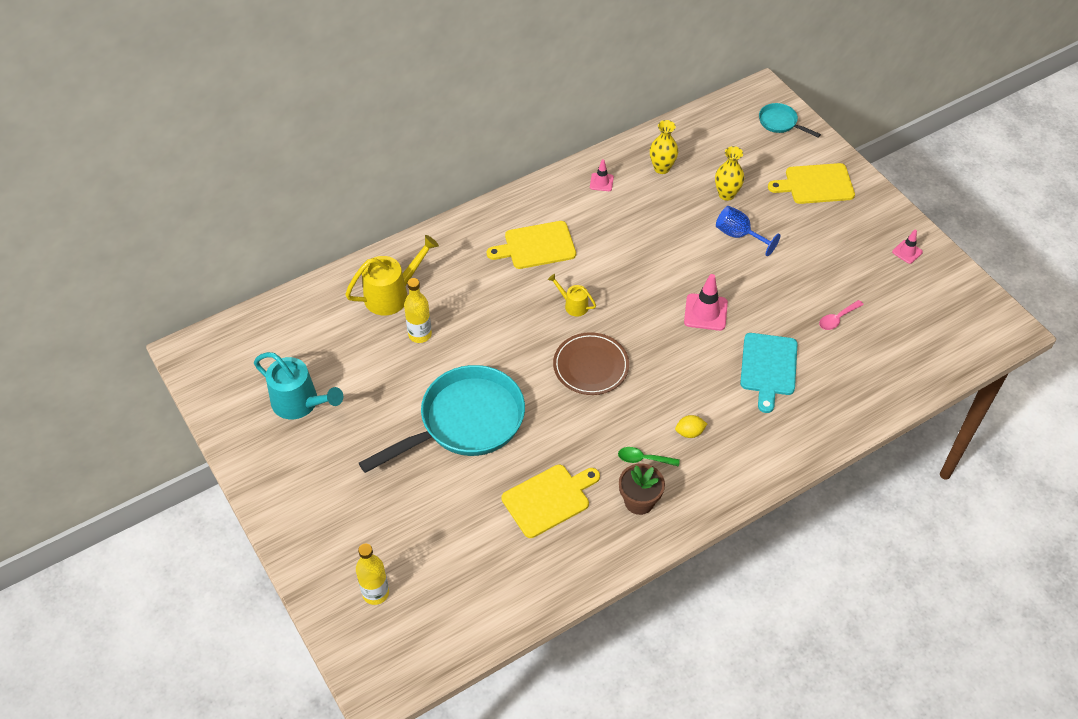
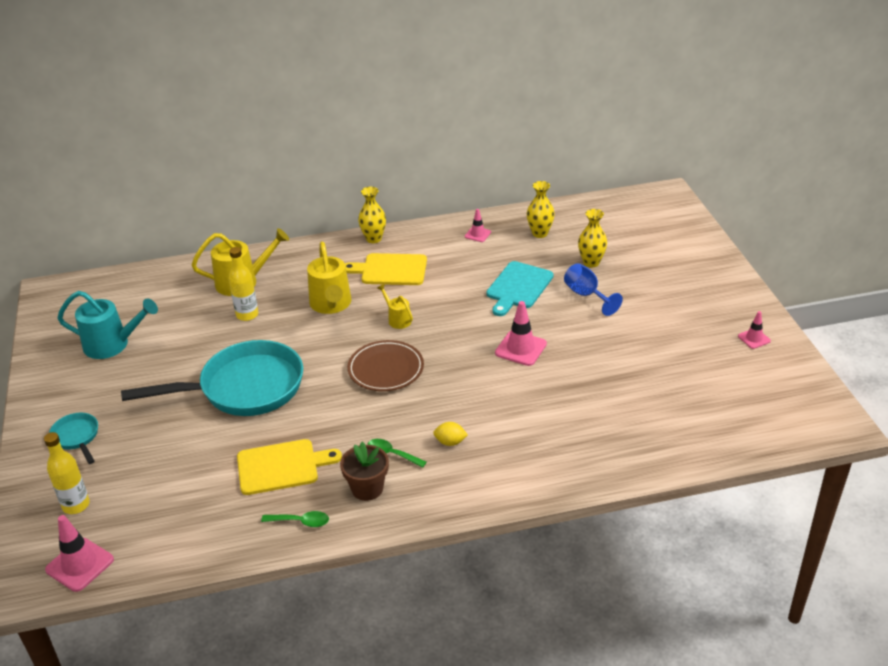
camera: 20 degrees right, 15 degrees down
(300, 403) = (113, 345): turquoise watering can -> turquoise watering can turned 45 degrees counterclockwise
(418, 652) = (80, 565): none -> pink traffic cone
(499, 210) = (373, 239): none -> yellow vase
(499, 303) = (331, 305): none -> yellow watering can
(597, 552) = (301, 522): none -> green spoon
(768, 367) = (559, 405): turquoise cutting board -> turquoise cutting board (518, 287)
(780, 123) = (672, 218): turquoise pan -> turquoise pan (77, 437)
(815, 184) = (684, 269): yellow cutting board -> none
(837, 319) = (652, 379): pink spoon -> none

